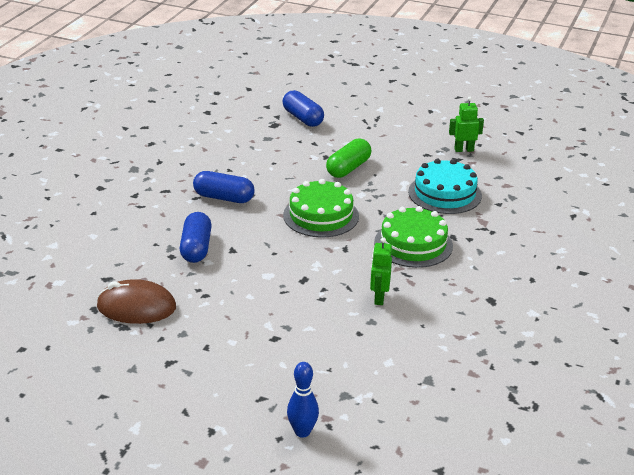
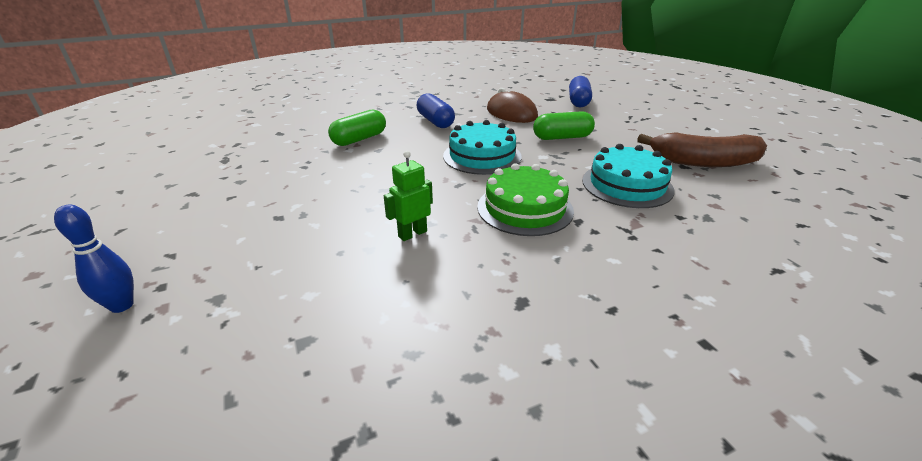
camera: 45 degrees right, 0 degrees up
(136, 307) = (255, 153): brown mouse -> brown mouse (511, 113)
(196, 248) = (359, 139): blue capsule -> green capsule
(321, 216) = (482, 156): green cake -> turquoise cake
(464, 150) = (703, 162): green robot -> brown banana

